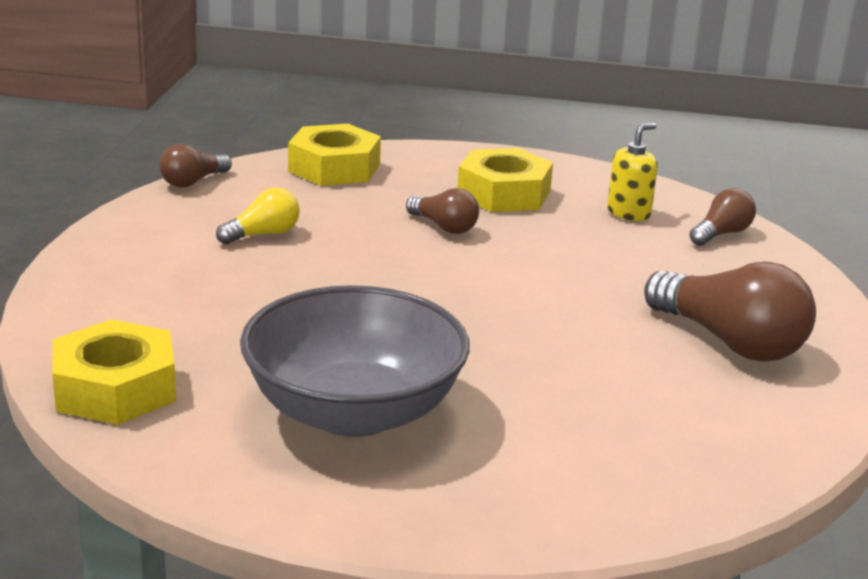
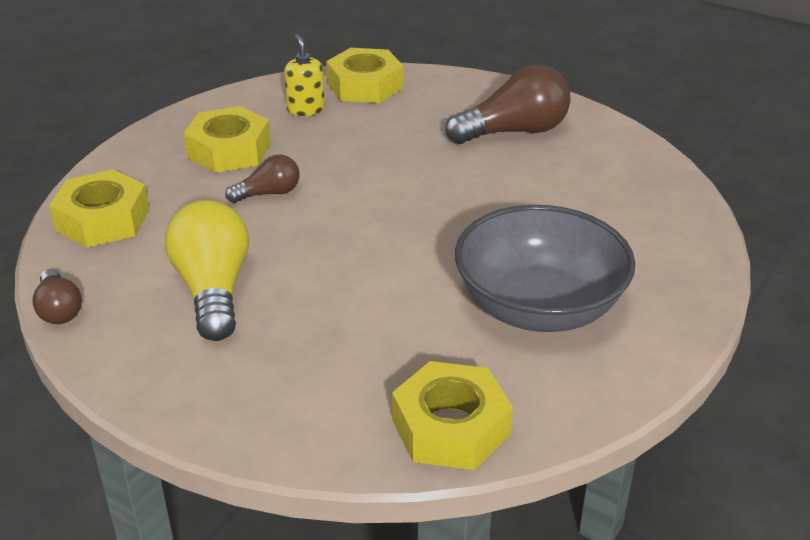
camera: 65 degrees left, 10 degrees up
(263, 234) = (213, 290): yellow light bulb -> yellow light bulb, size x1.85
(721, 234) = (365, 86): brown light bulb -> yellow nut

